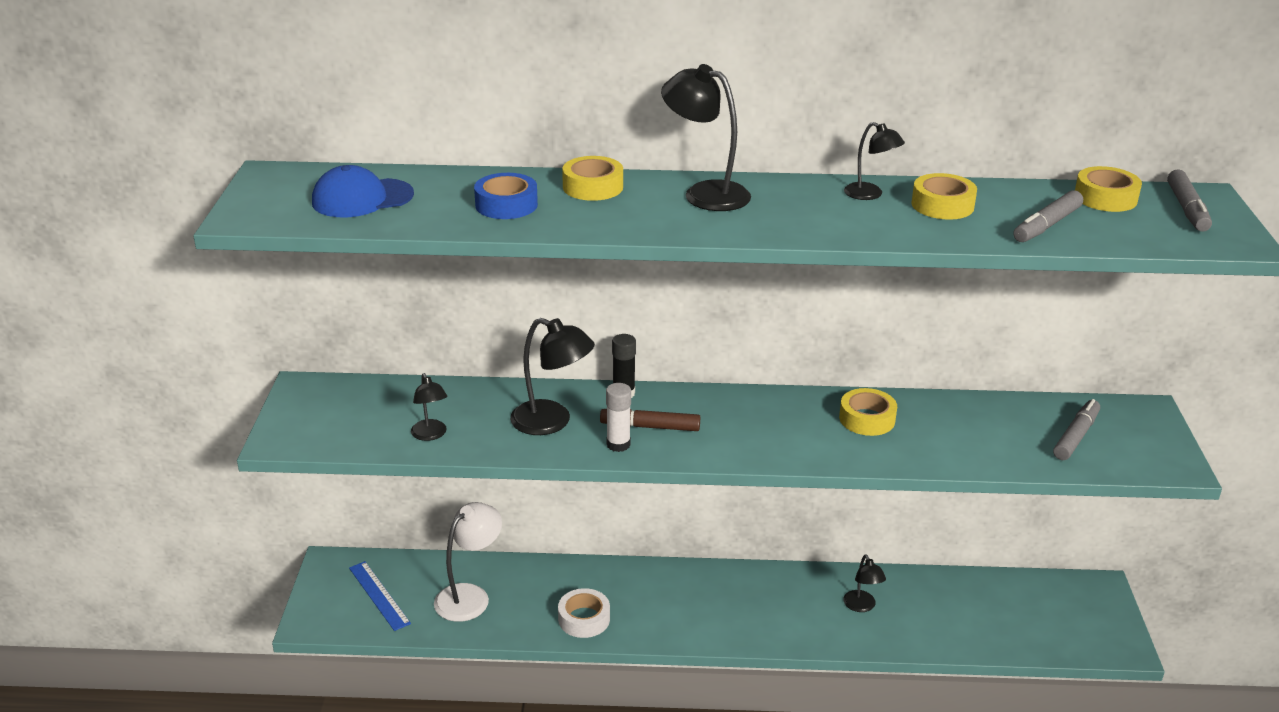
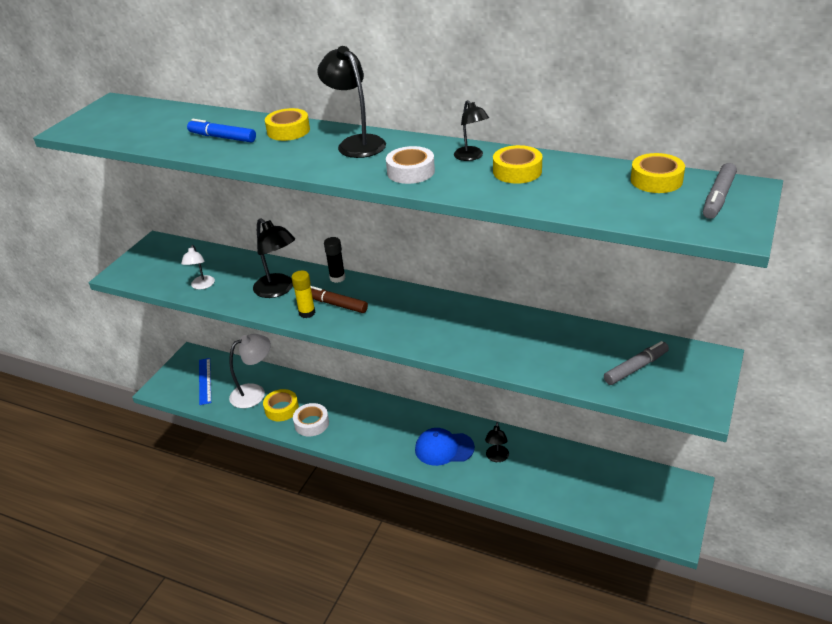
camera: 25 degrees right, 5 degrees up
(362, 198) = (144, 124): blue cap -> blue cap (444, 448)
(431, 435) = (202, 286): black lamp -> white lamp
(506, 205) = (222, 137): blue tape -> blue marker
(618, 444) = (307, 313): white glue stick -> yellow glue stick
(814, 220) = (411, 172): none -> white tape
(867, 419) = (486, 325): yellow tape -> yellow tape (281, 409)
(1046, 225) = (583, 197): grey marker -> none

